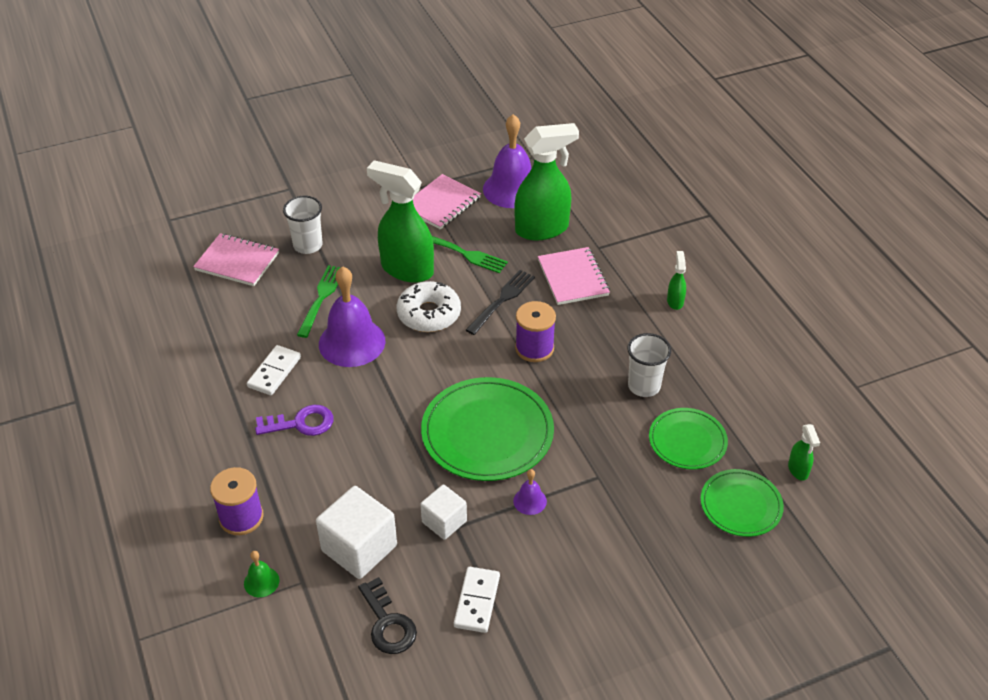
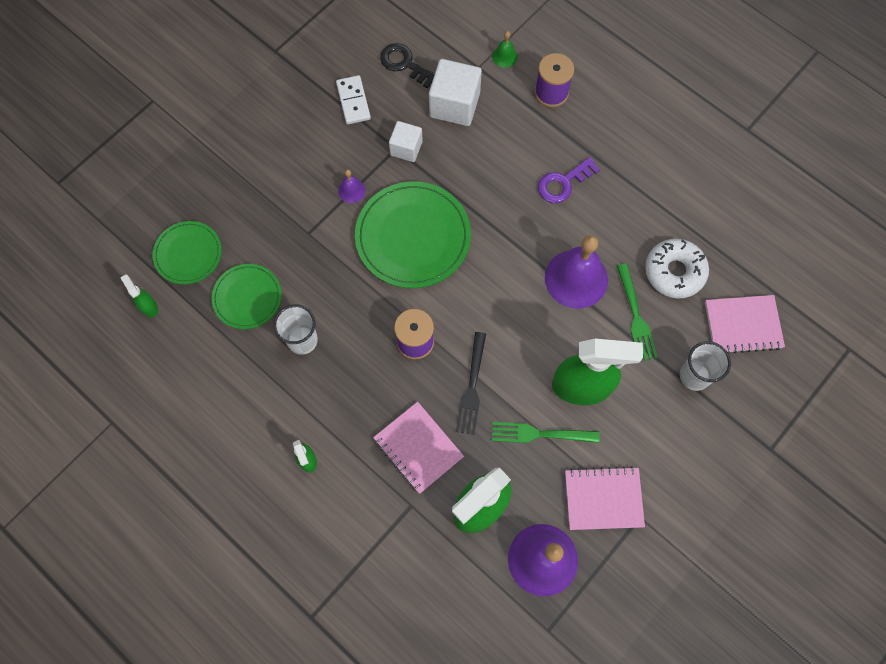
camera: 155 degrees right, 25 degrees up
(274, 372) = (618, 220): white domino -> none
(429, 314) = (529, 340): white donut -> white donut (674, 272)
(441, 204) = (603, 499): pink notebook -> pink notebook turned 75 degrees clockwise

